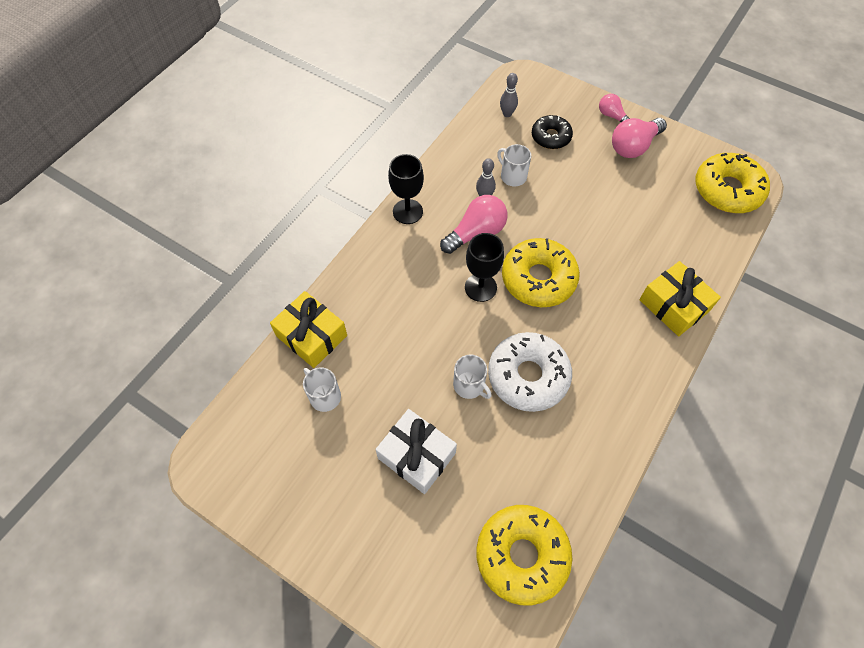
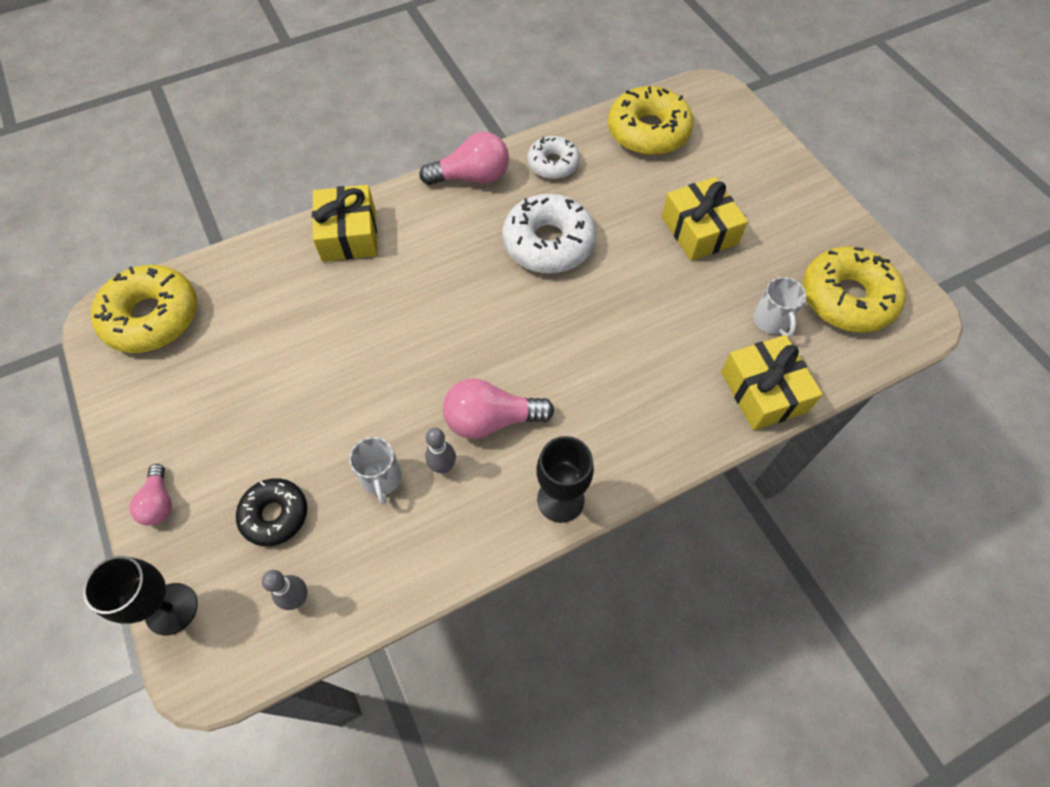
camera: 150 degrees left, 0 degrees up
(416, 455) = (699, 230): white gift -> yellow gift
(469, 385) = (612, 262): white mug -> none
(480, 287) = (534, 350): black goblet -> black goblet (171, 609)
(538, 279) = (461, 327): yellow donut -> yellow donut (846, 298)
(580, 461) = (553, 164): none -> white donut
(633, 146) = (186, 435): pink light bulb -> pink light bulb (472, 177)

